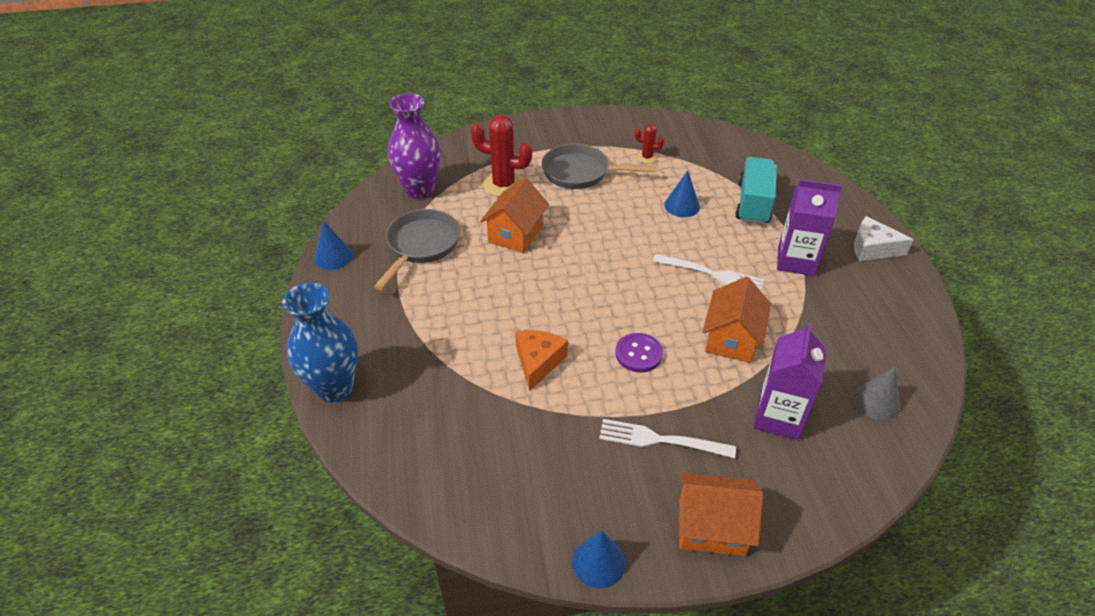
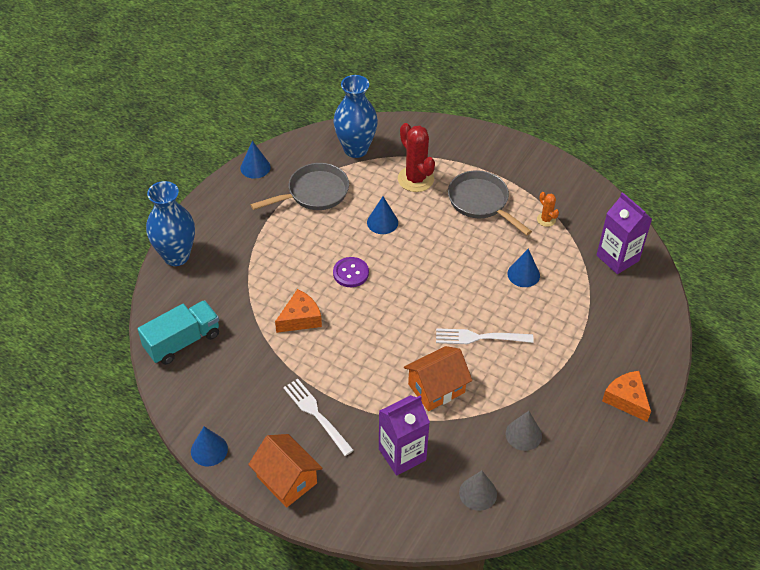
camera: 40 degrees right, 5 degrees up
(419, 190) = (355, 149): purple vase -> blue vase
(515, 234) = (382, 222): orange house -> blue cone
(638, 354) = (365, 356): purple button -> purple button (351, 273)
(647, 157) = (546, 219): red cactus -> orange cactus
(712, 274) = (480, 337): white fork -> white fork turned 120 degrees clockwise
(753, 203) = (581, 307): turquoise truck -> turquoise truck (182, 341)
(795, 261) = (553, 369): purple carton -> purple carton (617, 258)
(843, 327) = (523, 434): none -> grey cone
(872, 248) = (626, 399): white cheese -> orange cheese

